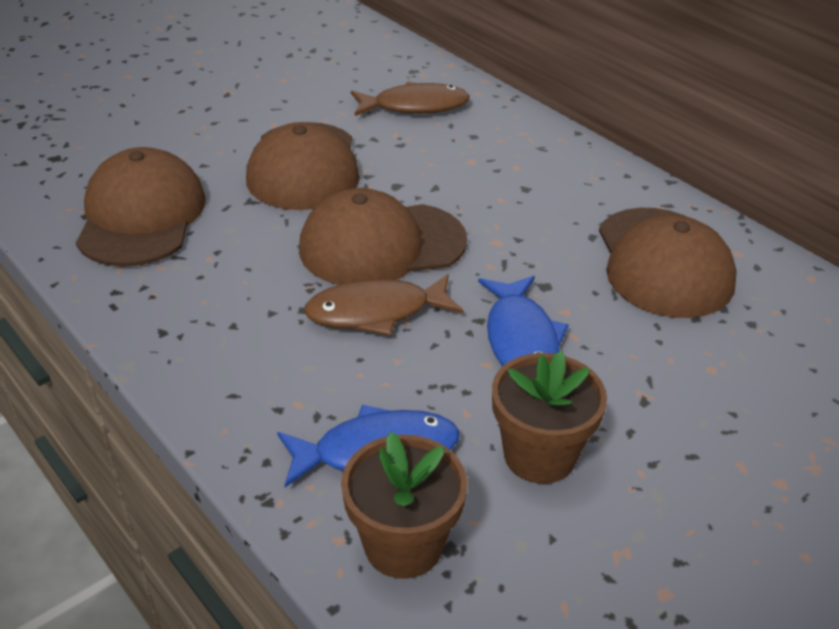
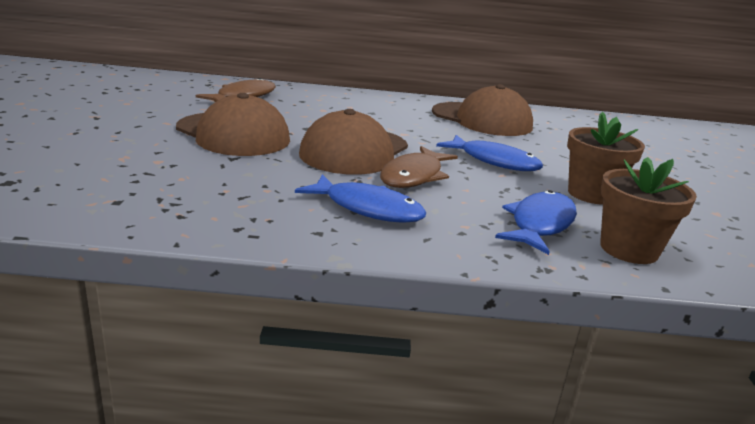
camera: 50 degrees left, 15 degrees down
(141, 216) = (168, 187): brown cap -> none
(249, 329) = (368, 208): none -> blue fish

